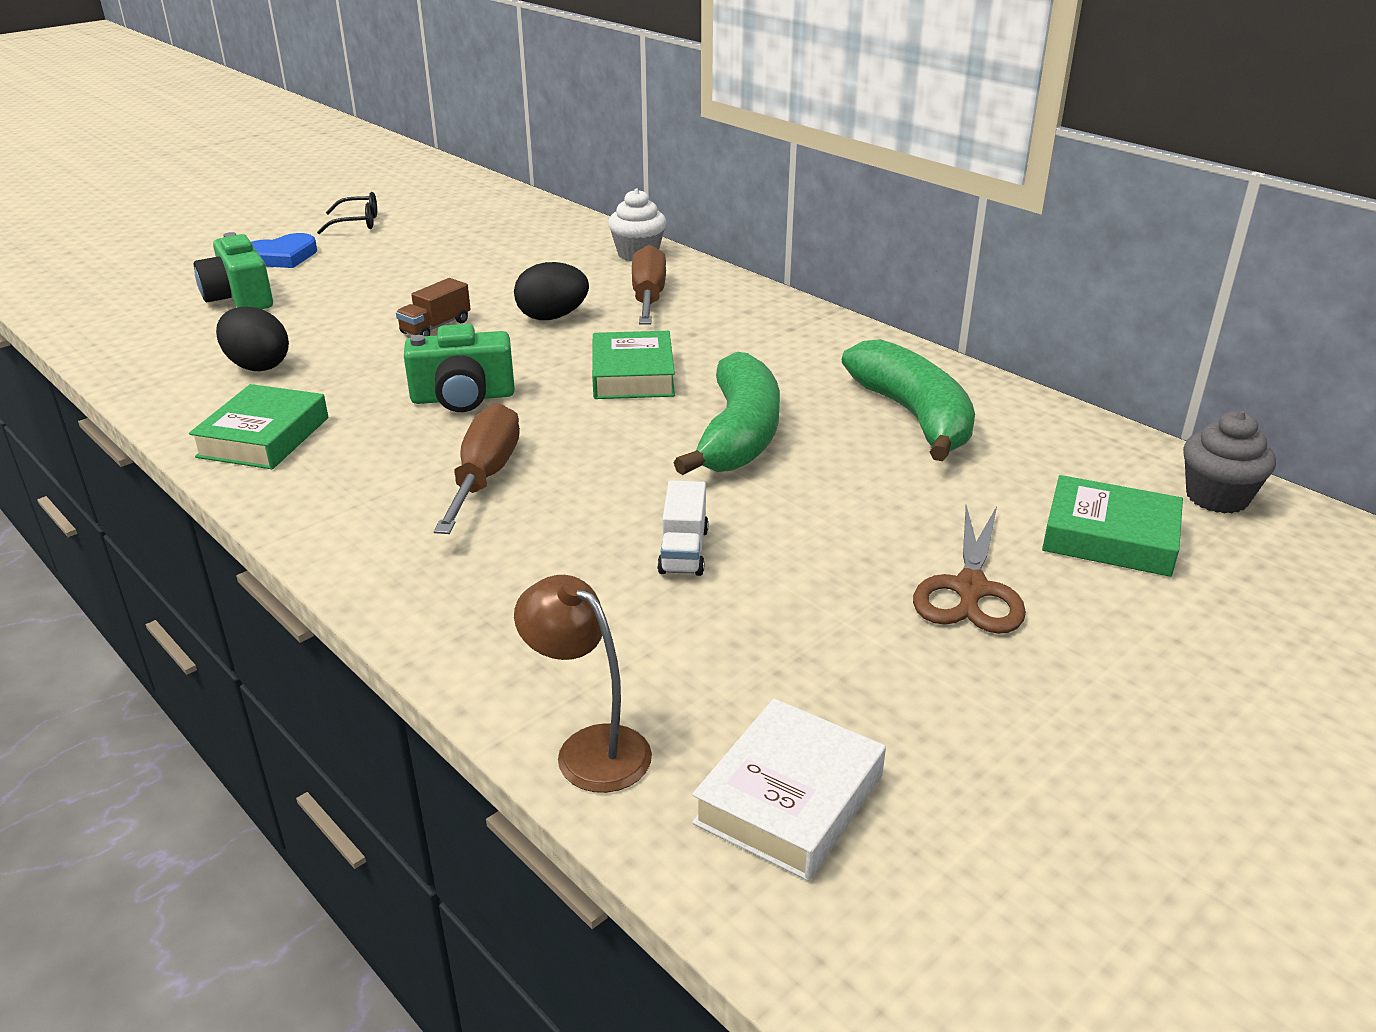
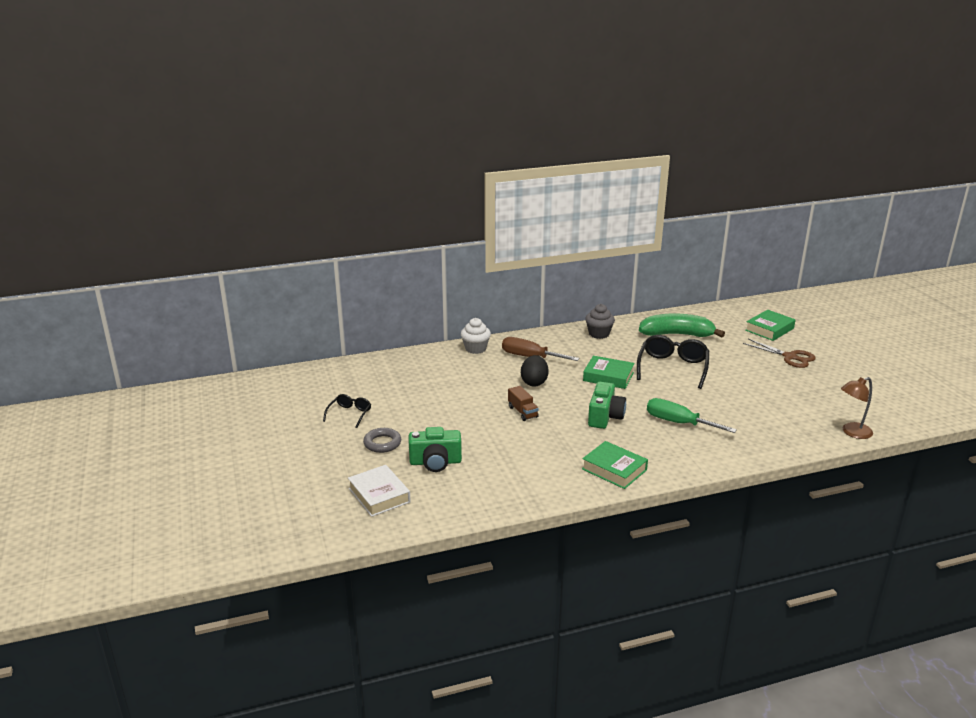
camera: 65 degrees left, 5 degrees down
(258, 366) = (533, 464): black egg -> none
(282, 256) = (382, 443): blue heart -> grey ring
(485, 476) = (678, 423): brown screwdriver -> green screwdriver
(683, 551) = (750, 395): white truck -> none
(739, 434) = (672, 367): green banana -> black glasses
(789, 799) = (879, 408): white book -> white book (379, 495)
(1216, 497) = (754, 308): grey cupcake -> grey cupcake (599, 334)

